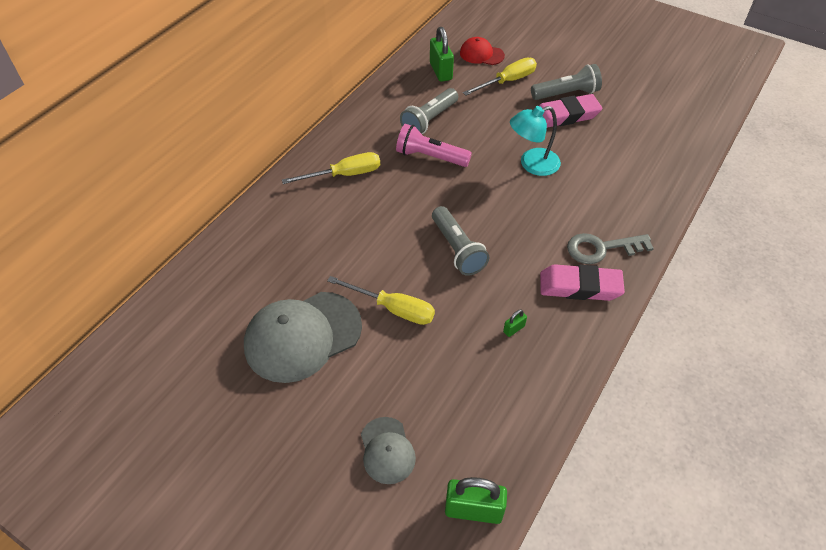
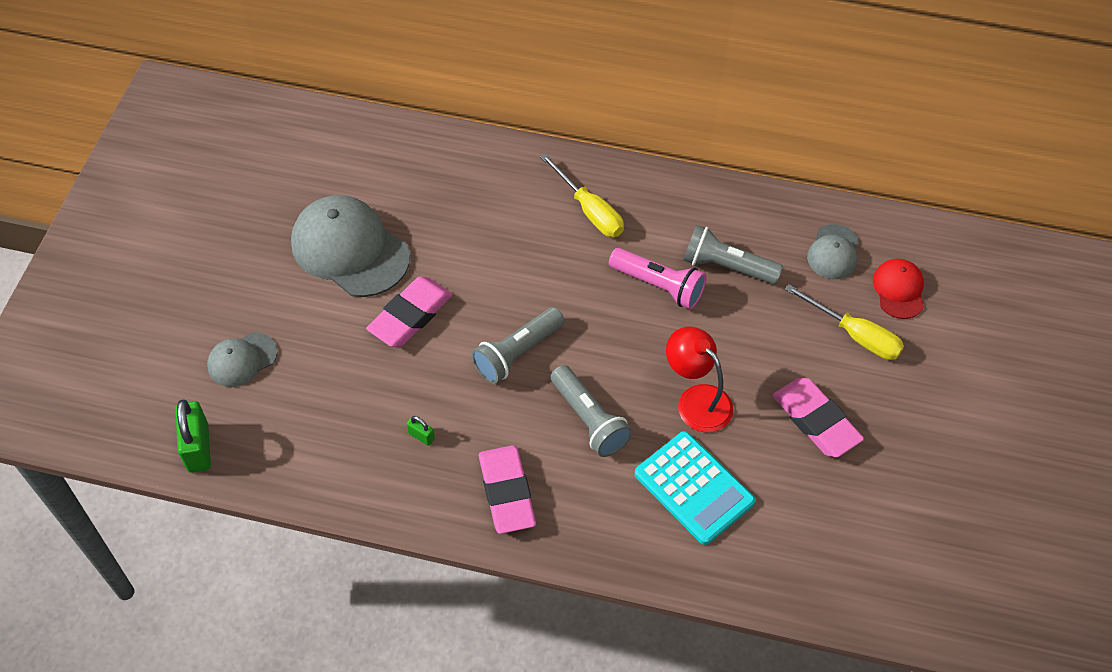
camera: 70 degrees right, 5 degrees up
(393, 309) = (410, 316): yellow screwdriver -> pink eraser
(430, 157) = (659, 286): pink flashlight -> pink flashlight turned 120 degrees clockwise
(440, 71) = (833, 252): green padlock -> grey cap
(532, 164) = (696, 400): turquoise lamp -> red lamp
(566, 94) = (865, 413): grey flashlight -> grey flashlight (589, 420)
(601, 185) = (694, 488): none -> turquoise calculator
(601, 248) = (578, 506): grey key -> none

